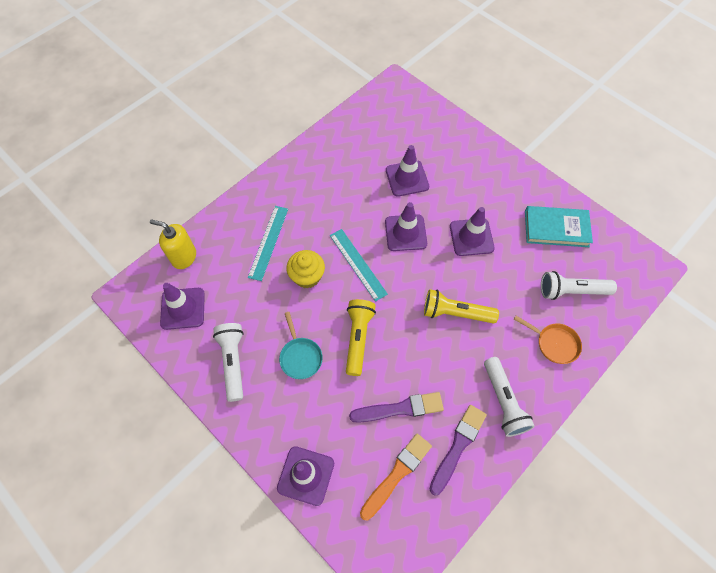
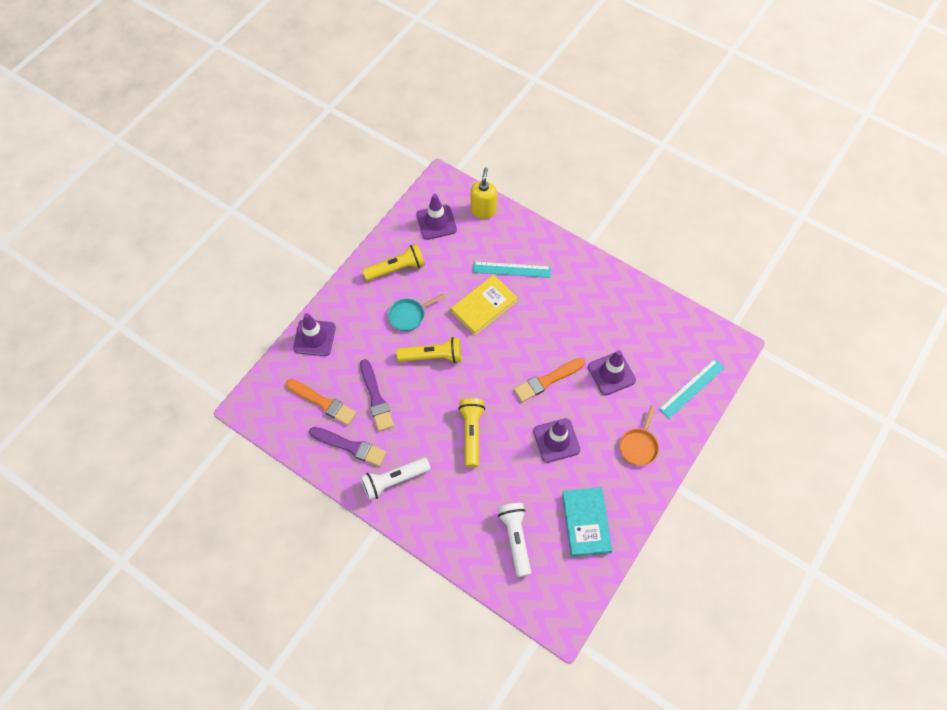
camera: 80 degrees right, 0 degrees up
(233, 362) = (396, 269): white flashlight -> yellow flashlight
(307, 276) = (484, 306): yellow cupcake -> yellow book
(358, 264) = (505, 344): turquoise ruler -> turquoise ruler (691, 388)
(405, 233) = (547, 380): purple traffic cone -> orange brush
(554, 343) = (456, 523): orange pan -> orange pan (638, 446)

